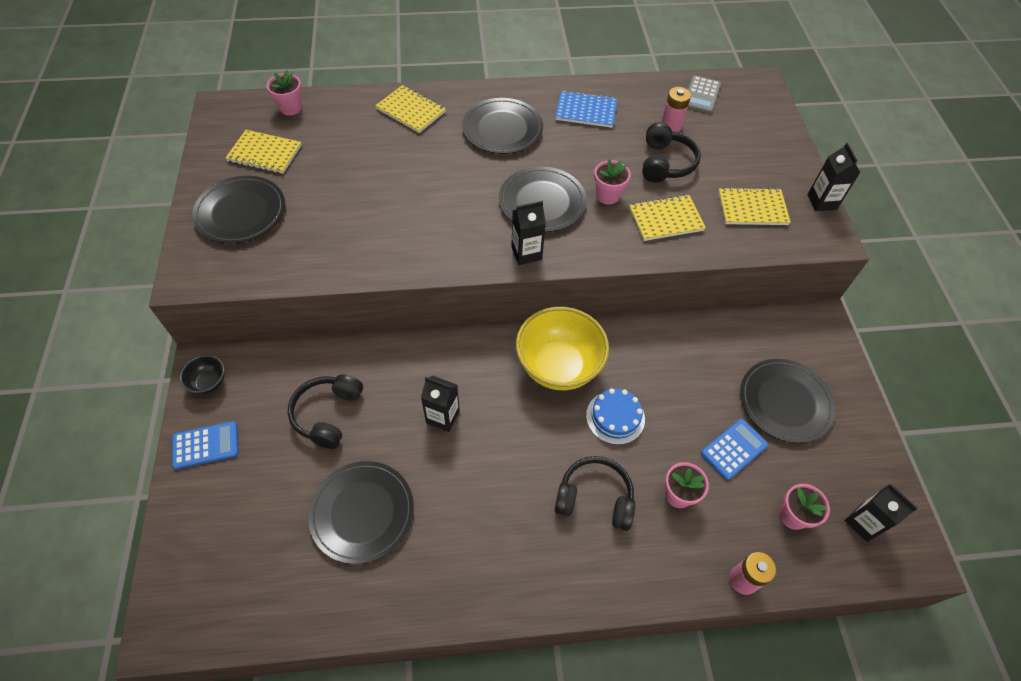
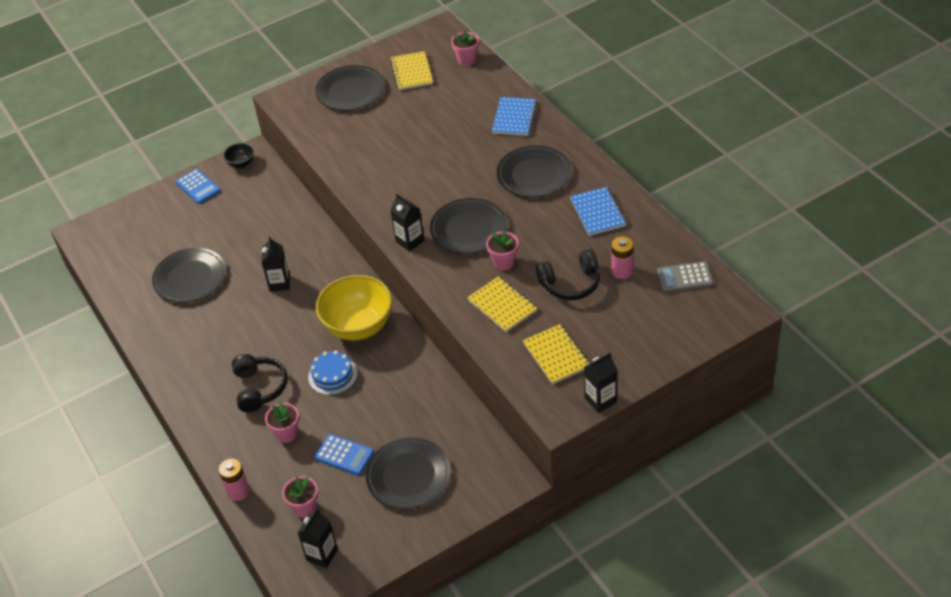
camera: 70 degrees right, 10 degrees down
(327, 414) = (249, 228): black headphones -> none
(411, 110) = (514, 118): yellow notebook -> blue notebook

